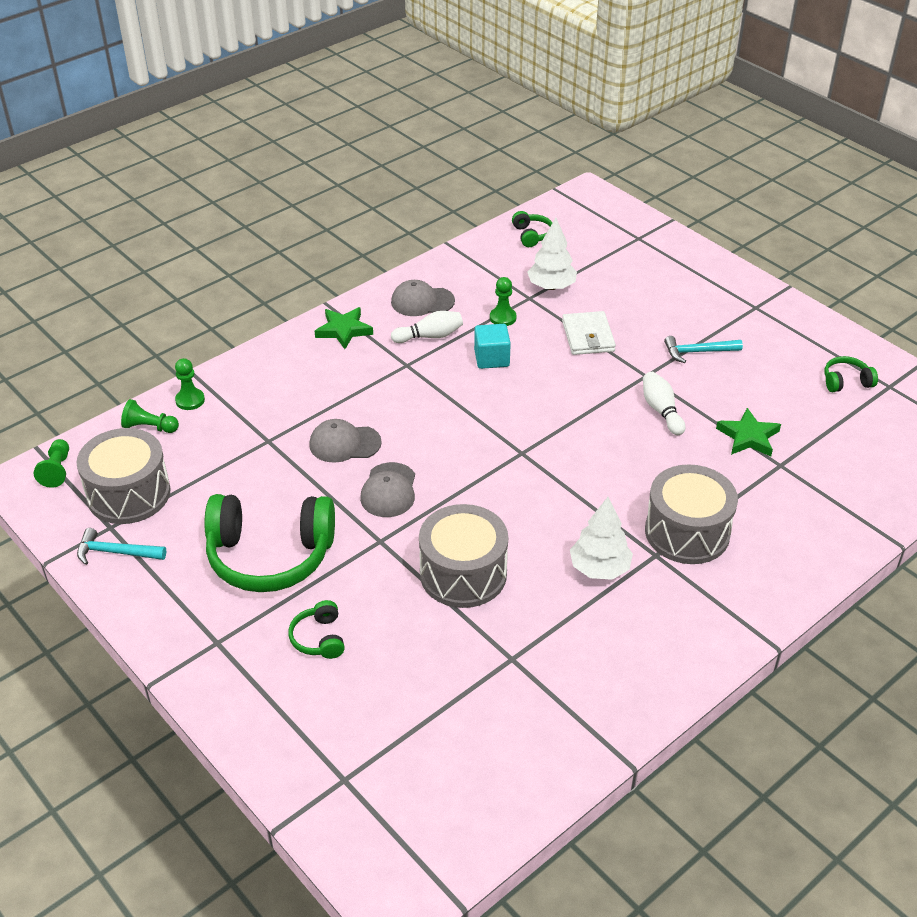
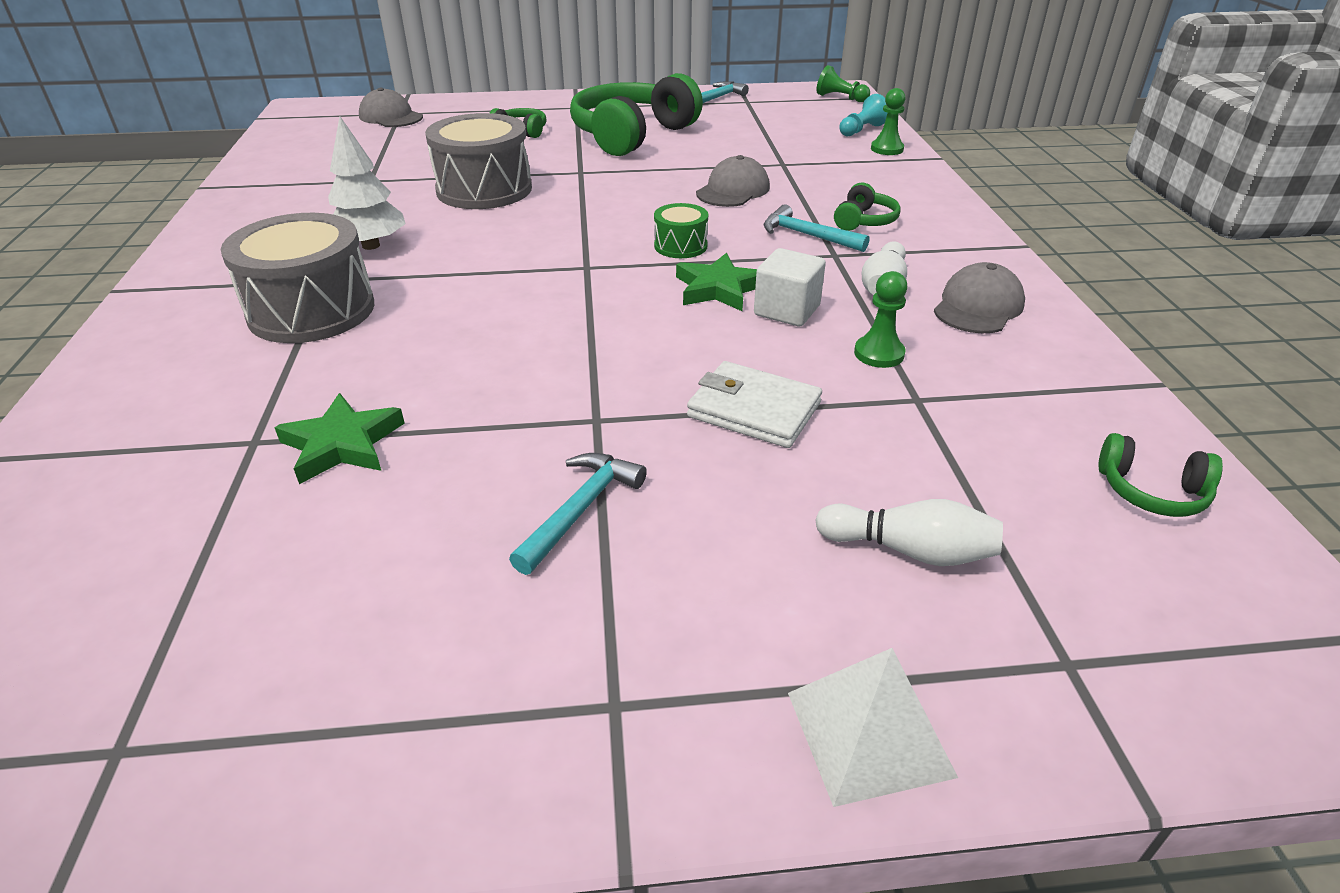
camera: 125 degrees right, 5 degrees down
(129, 494) = (778, 111): grey drum -> none
(149, 427) = (862, 130): green pawn -> turquoise pawn
(344, 330) = (948, 240): green star -> green star (718, 288)
(389, 383) = (808, 235): none -> turquoise hammer
(389, 490) = (636, 191): grey cap -> grey cap (391, 117)
(456, 428) = (680, 246): none -> green drum
(491, 358) = (787, 310): turquoise cube -> white cube
(551, 286) = (936, 436): white tree -> none
(661, 411) = (508, 394): white bowling pin -> white bowling pin (910, 550)
(706, 263) = (869, 733): none -> white pyramid
(846, 381) = (238, 676): green headphones -> green headphones (864, 221)

